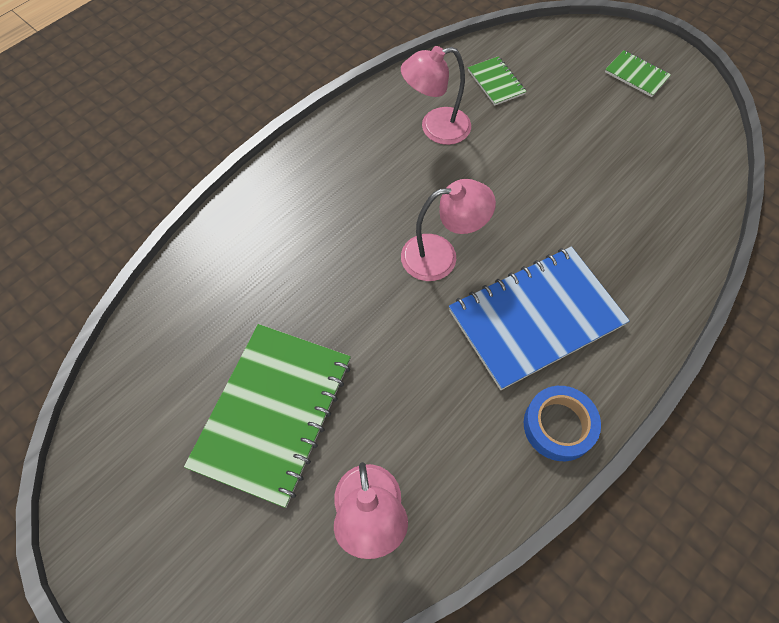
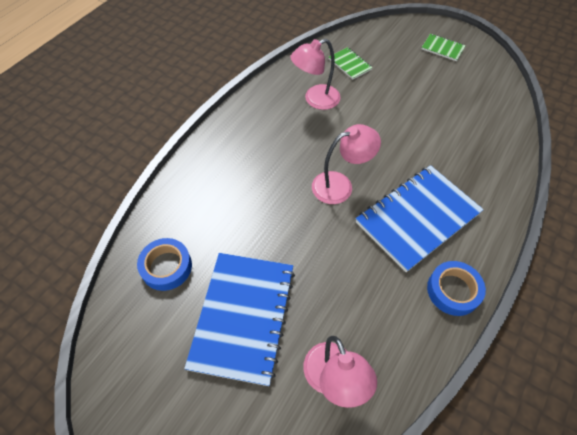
camera: 10 degrees left, 5 degrees down
(189, 331) = (166, 267): none -> blue tape
(273, 413) = (243, 317): green notebook -> blue notebook

